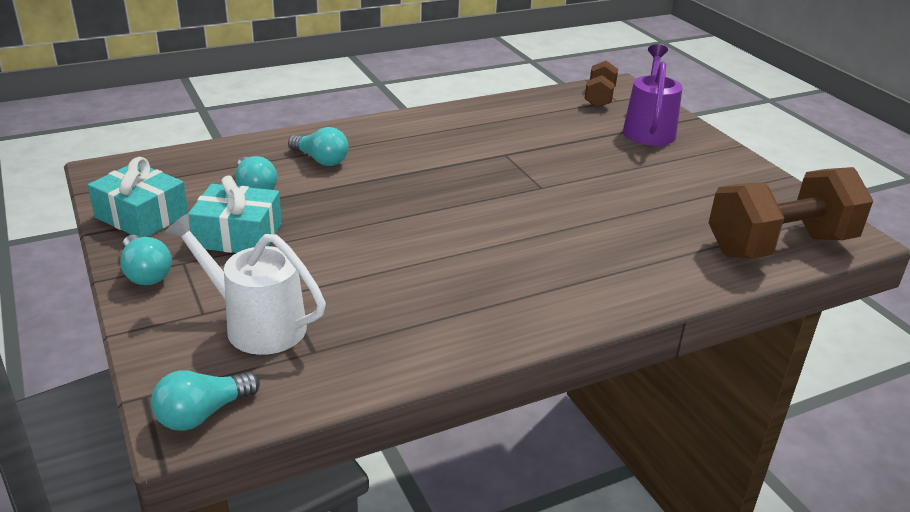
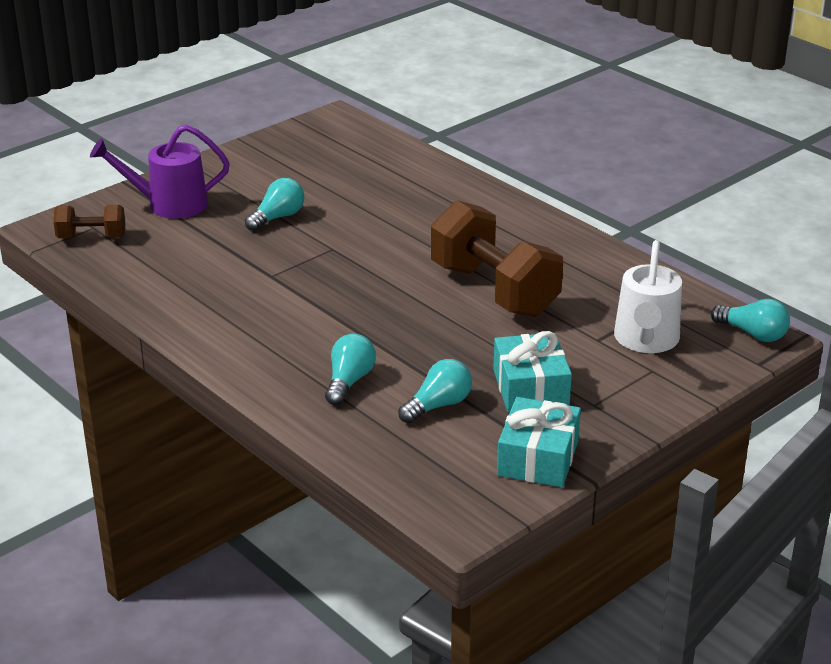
camera: 105 degrees left, 0 degrees up
(146, 273) = (625, 418): turquoise light bulb -> turquoise light bulb (277, 217)
(779, 245) = (369, 143): brown dumbbell -> brown dumbbell (494, 290)

